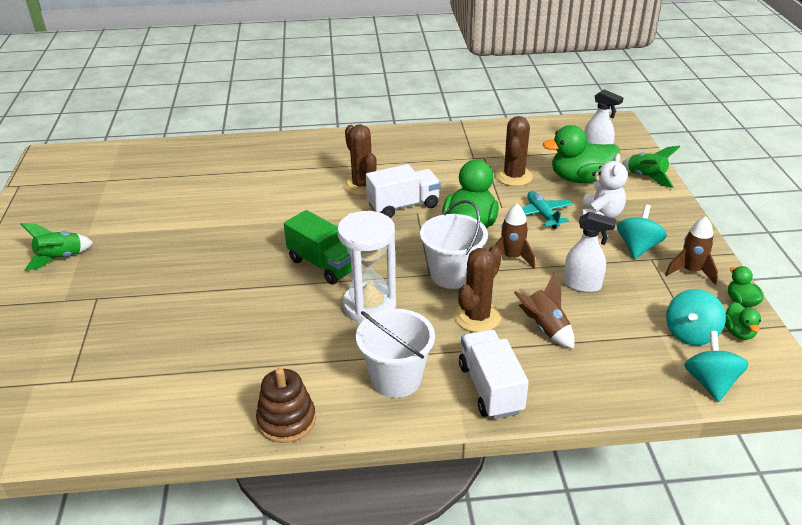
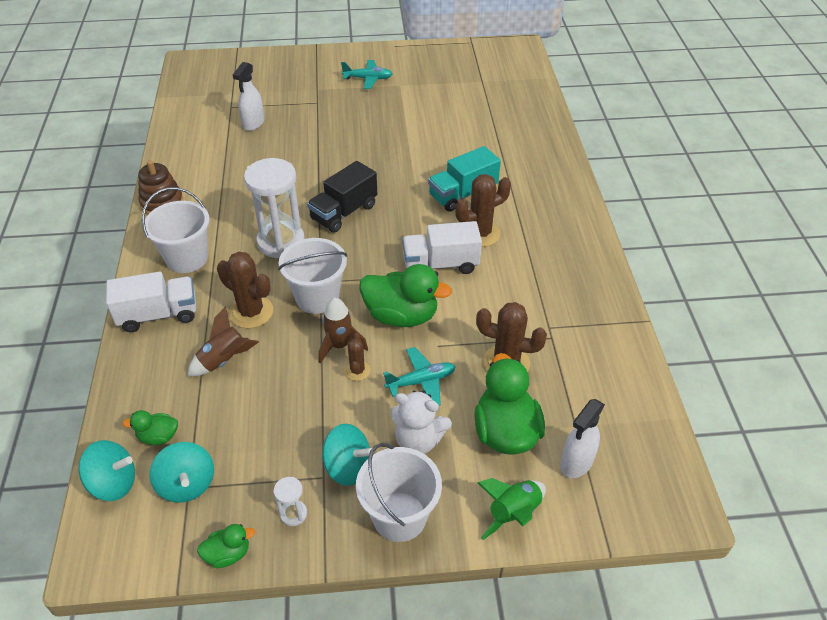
camera: 90 degrees right, 10 degrees up
(60, 258) = (368, 79): green rocket -> turquoise plane
(304, 193) = (463, 194): none -> turquoise truck
(323, 265) = (344, 212): green truck -> black truck
(403, 206) = (440, 264): white truck -> white truck turned 105 degrees clockwise
(539, 247) = (357, 371): none -> brown cactus
(582, 285) = (285, 400): white spray bottle -> white spray bottle (253, 123)
(669, 222) = (399, 516): none -> white bucket
(690, 333) = (187, 484): turquoise spinning top -> turquoise spinning top turned 150 degrees counterclockwise
(691, 271) = (293, 514): brown rocket -> white hourglass
(738, 332) = (177, 533): green duck -> green duck (158, 437)

